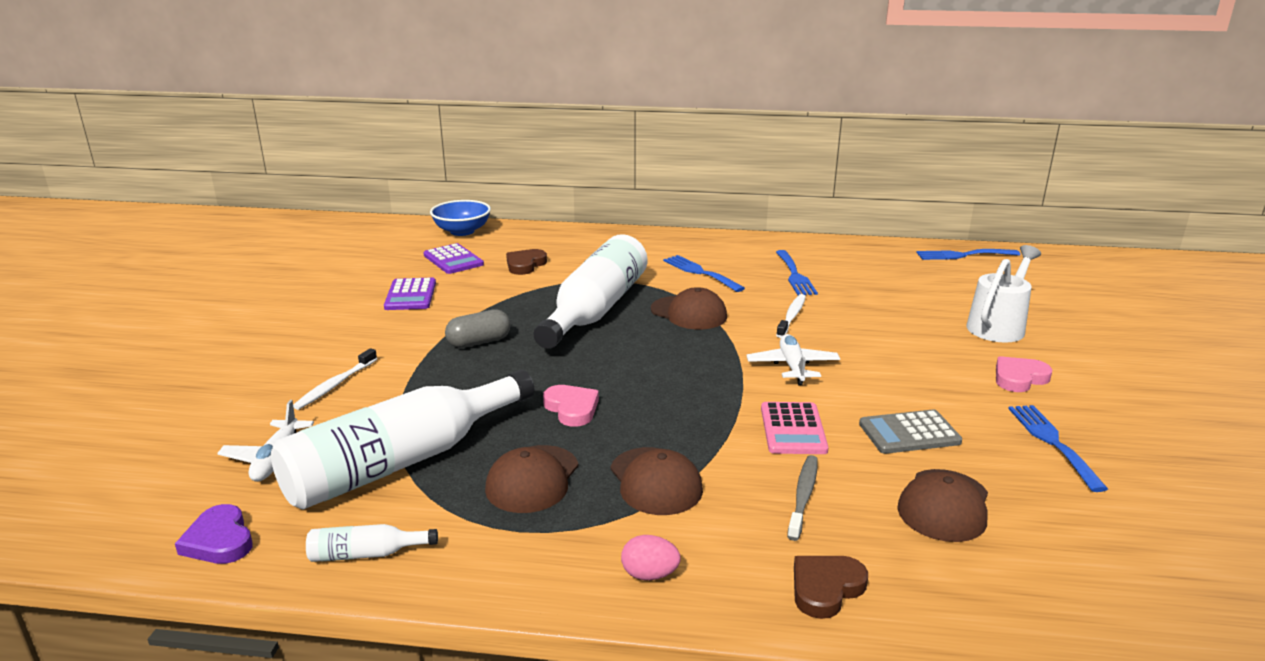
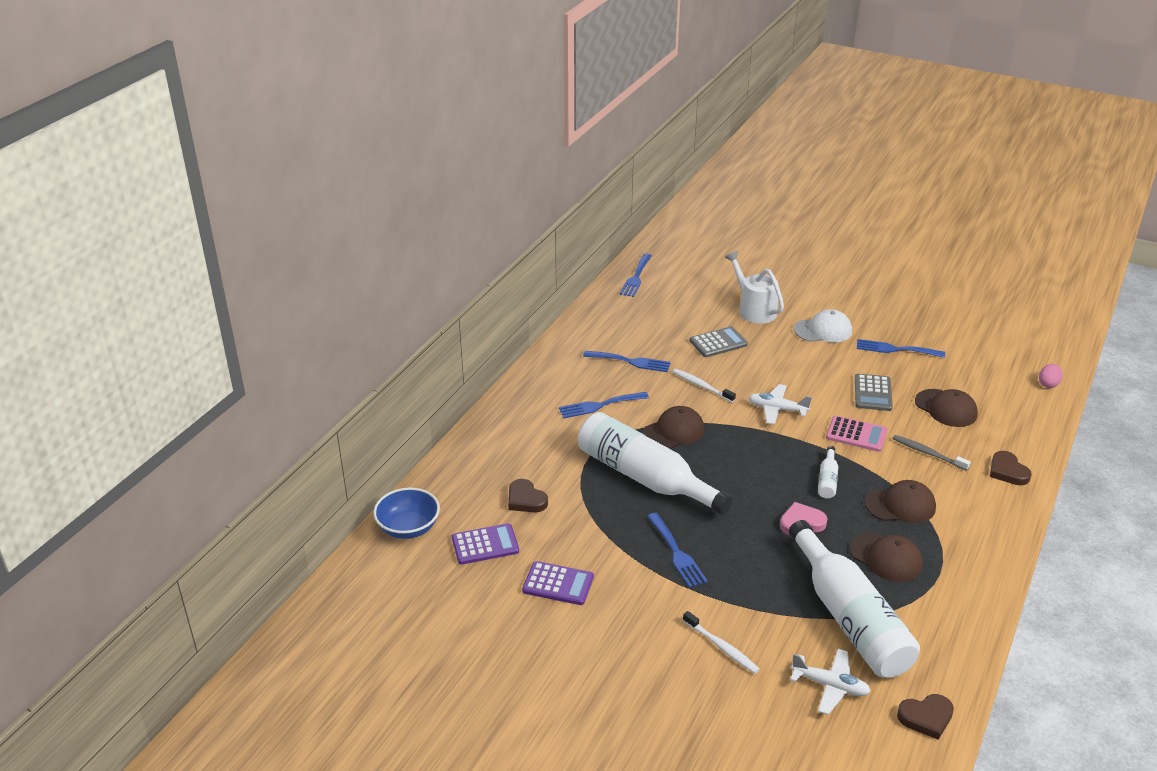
camera: 70 degrees left, 10 degrees up
(219, 540) = (926, 717): purple heart -> brown heart
(366, 554) = (952, 644): white bottle -> white bottle (827, 480)
(479, 342) = (677, 553): grey capsule -> blue fork
(649, 575) = (988, 529): pink egg -> pink egg (1048, 384)
(892, 314) = (718, 343): none -> grey calculator
(1019, 378) = (823, 330): pink heart -> white cap

